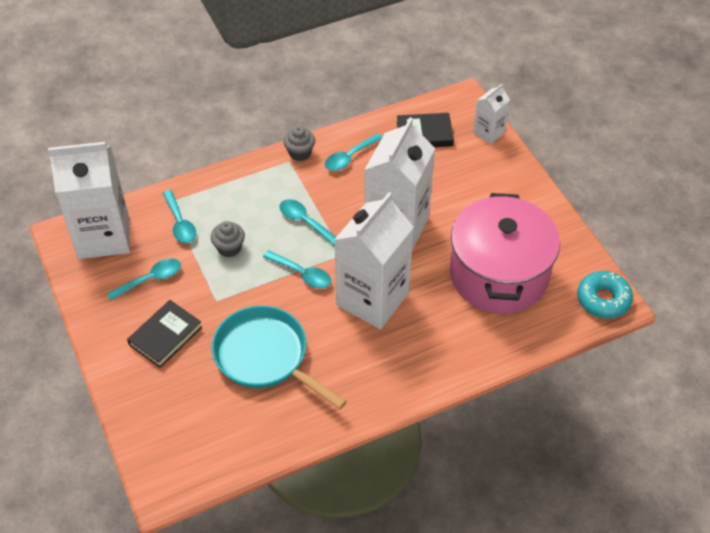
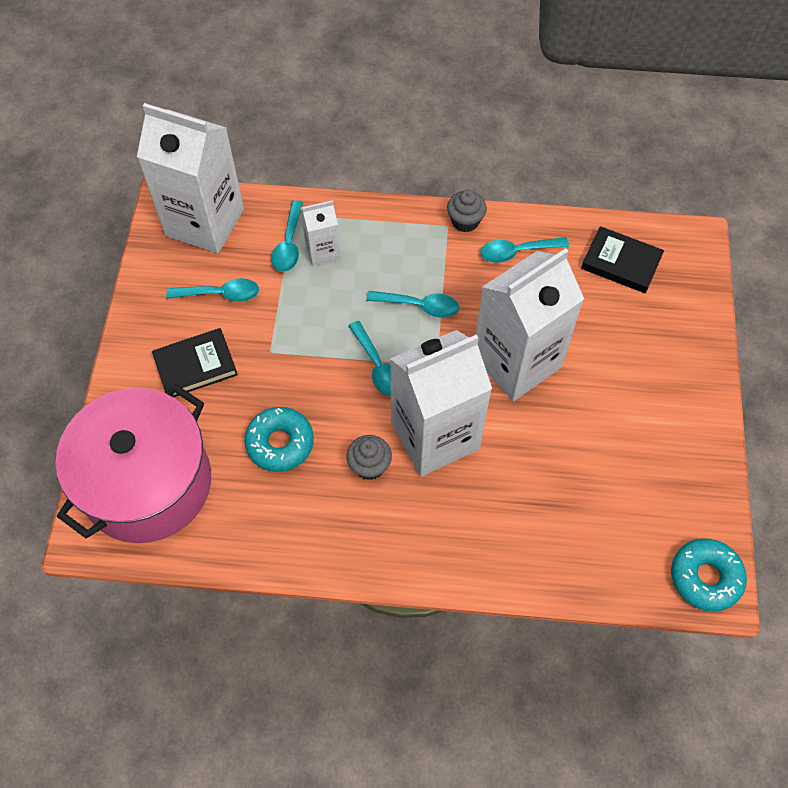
camera: 30 degrees right, 10 degrees up
(229, 248) = (321, 298): grey cupcake -> grey cupcake (369, 466)
(265, 356) = (280, 443): turquoise pan -> turquoise donut
(305, 221) = (419, 306): turquoise spoon -> turquoise spoon turned 120 degrees clockwise
(488, 133) = (699, 296): white carton -> white carton (322, 251)
(499, 275) = (598, 480): pink pot -> pink pot (148, 483)

